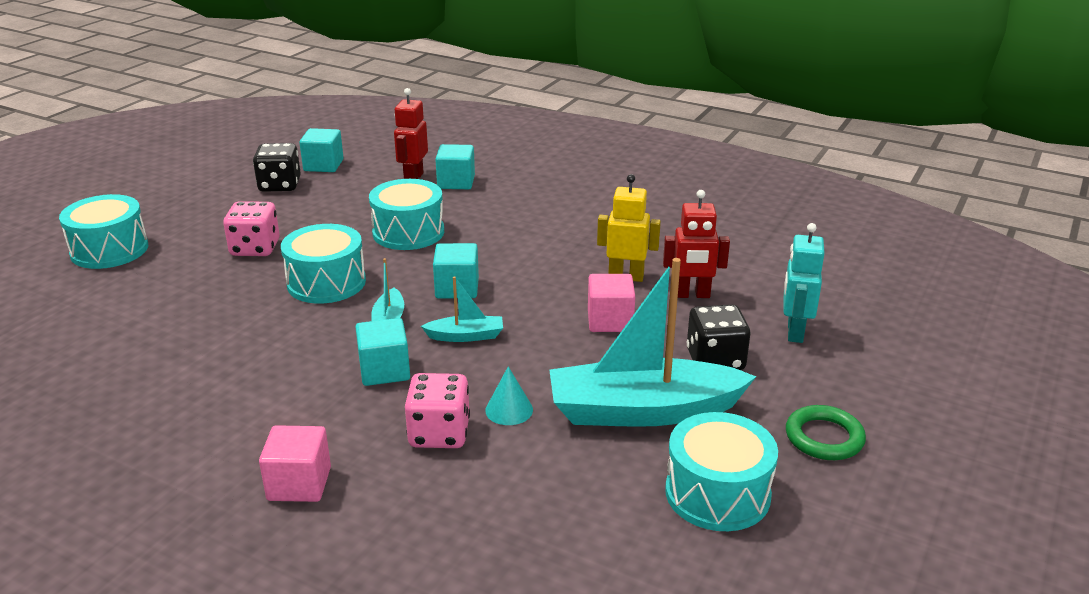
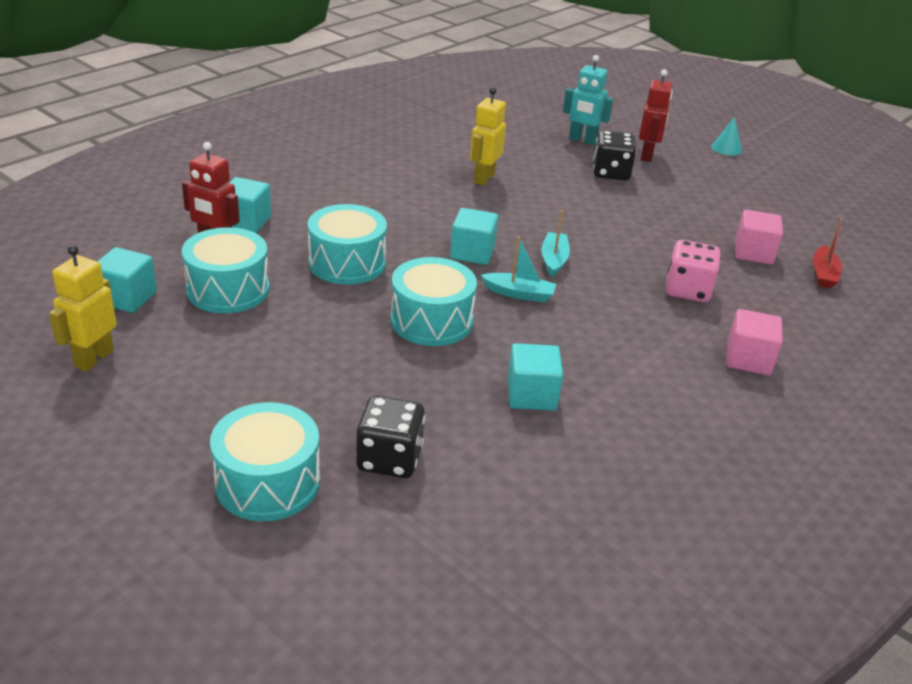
camera: 80 degrees left, 5 degrees up
(246, 171) = (94, 358): none -> yellow robot
(255, 248) = (329, 362): pink dice -> none
(280, 185) = (162, 334): black dice -> black dice (389, 458)
(384, 370) = (598, 304): turquoise cube -> turquoise cube (531, 395)
(509, 410) = (660, 258): turquoise cone -> turquoise cone (726, 148)
(538, 565) = (823, 274): none -> red boat
(610, 321) = (549, 198): pink cube -> pink cube (753, 253)
(643, 411) = (667, 209): turquoise boat -> none
(691, 295) = (521, 161): red robot -> red robot (647, 155)
(717, 493) = (753, 205): turquoise drum -> turquoise drum (228, 289)
(824, 437) = (700, 162): green ring -> none

